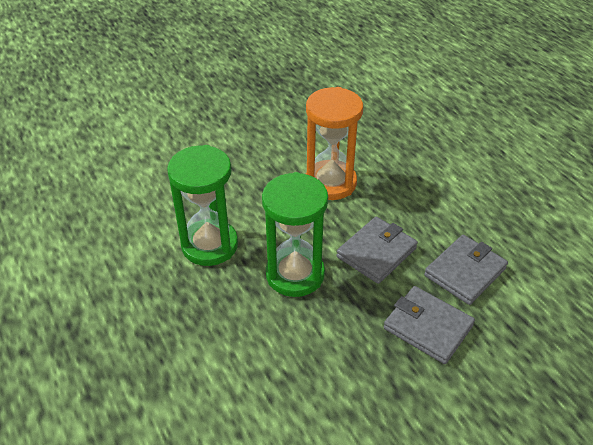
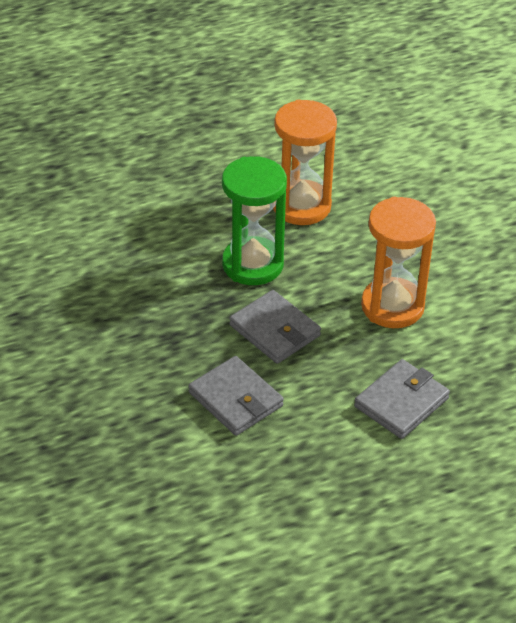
camera: 95 degrees right, 0 degrees up
(209, 245) = (301, 206): green hourglass -> orange hourglass
(428, 327) = (167, 354): grey wallet -> grey wallet (401, 402)

